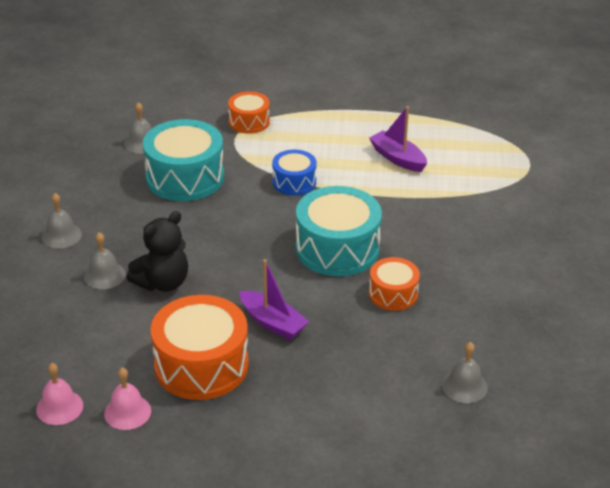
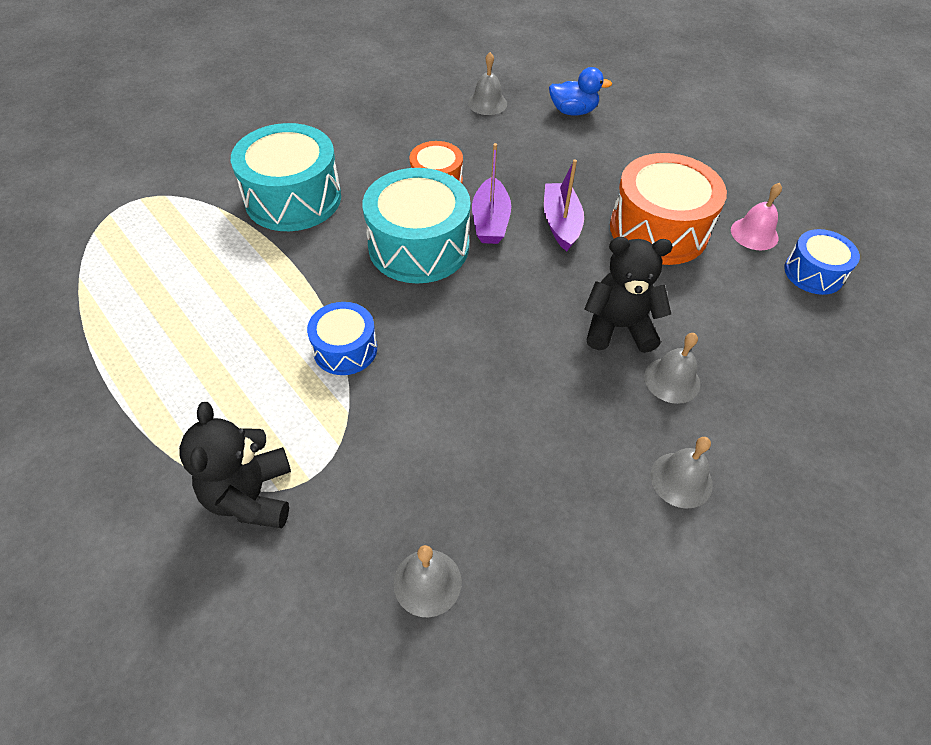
camera: 135 degrees left, 15 degrees up
(59, 407) = (813, 273): pink bell -> blue drum
(185, 177) = (446, 457): turquoise drum -> turquoise drum (293, 198)
(249, 122) = (251, 496): orange drum -> black teddy bear
(390, 432) = (573, 111): none -> blue duck
(397, 158) = (209, 296): purple boat -> purple boat (490, 221)

